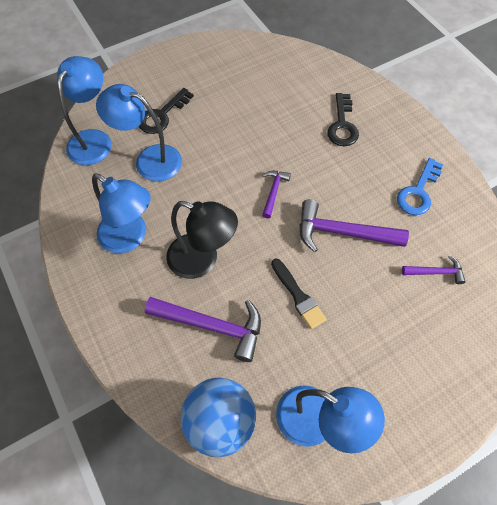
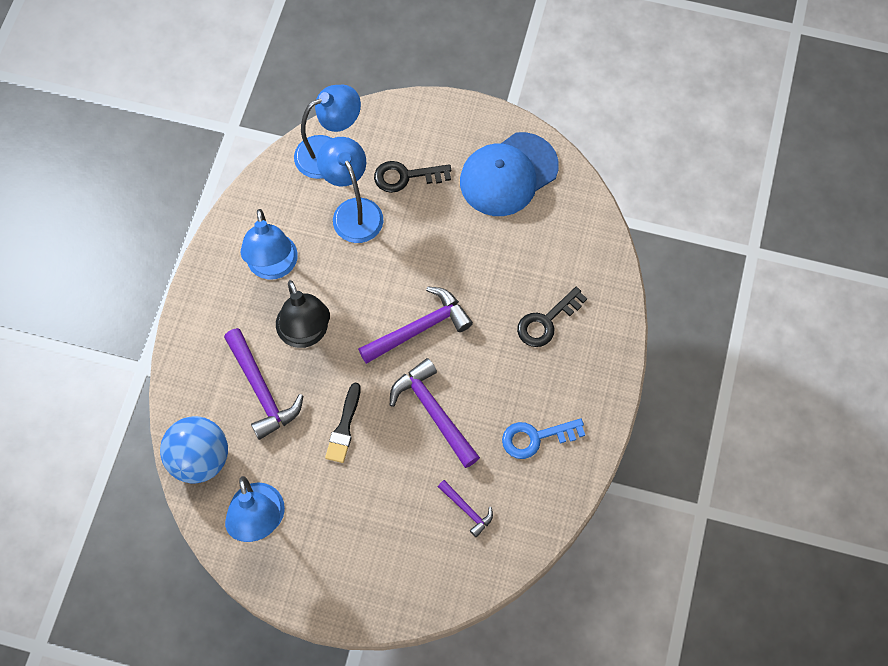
camera: 45 degrees right, 5 degrees up
(225, 69) = (508, 174): none -> blue cap
(273, 192) = (419, 328): purple hammer -> purple hammer, size x1.86

